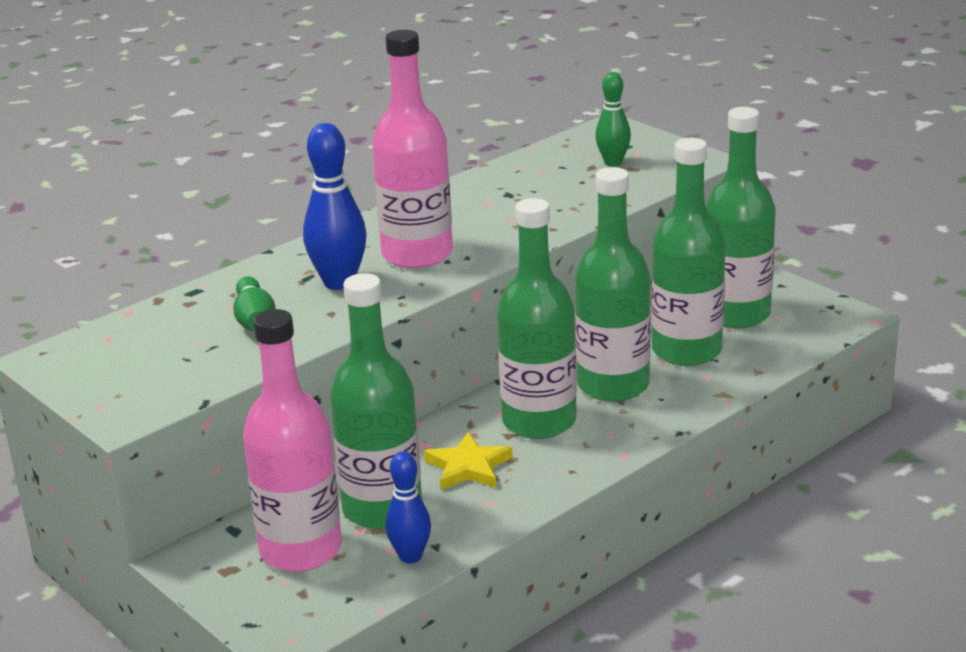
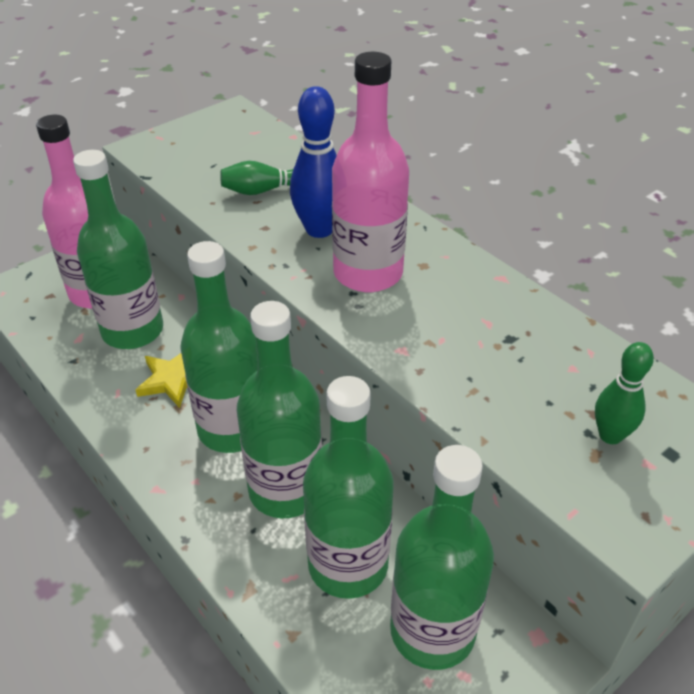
camera: 90 degrees right, 15 degrees up
(410, 556) = (65, 347): blue bowling pin -> none

